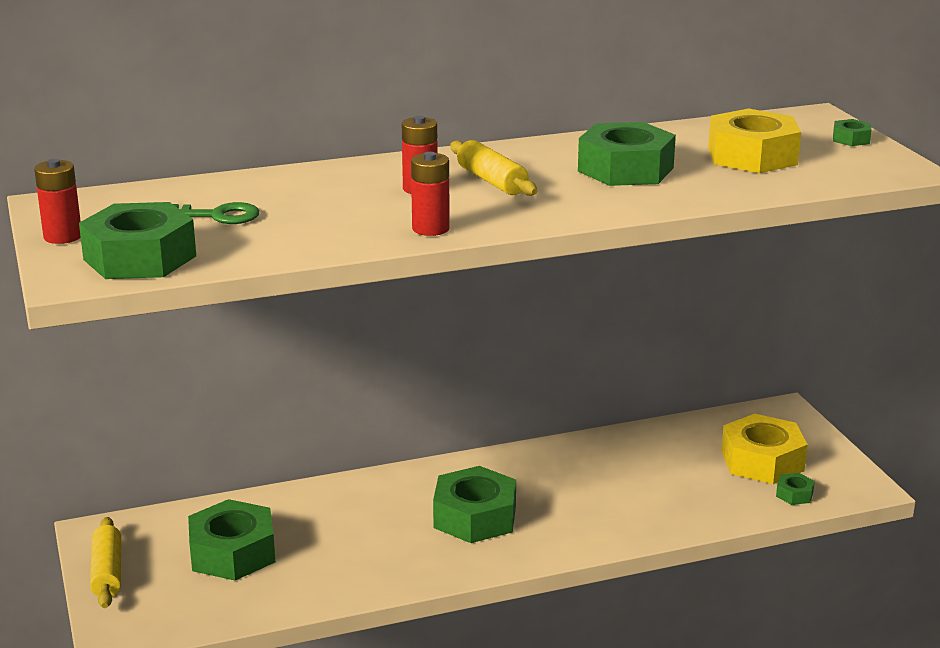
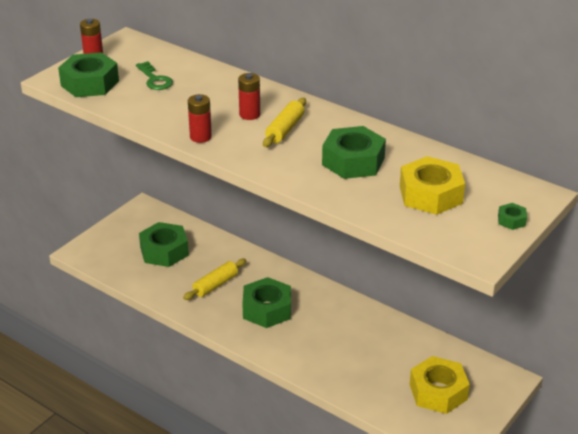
camera: 55 degrees right, 10 degrees up
(107, 572) = (118, 226): yellow rolling pin -> yellow rolling pin (215, 285)
(794, 494) = (414, 419): green nut -> none

